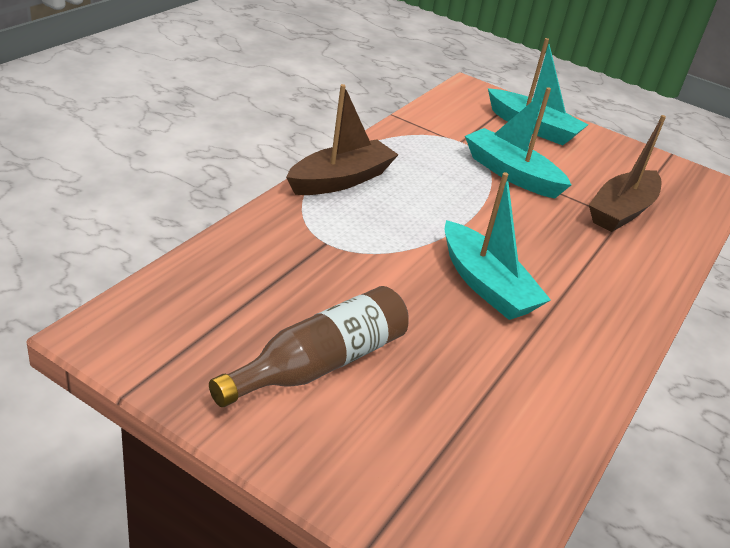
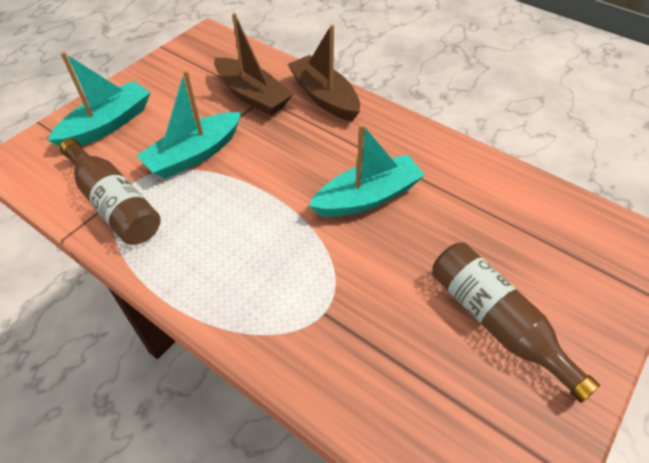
camera: 80 degrees left, 15 degrees up
(341, 180) = (208, 295): brown boat -> brown boat (324, 97)
(434, 134) = (115, 203): none -> brown bottle

